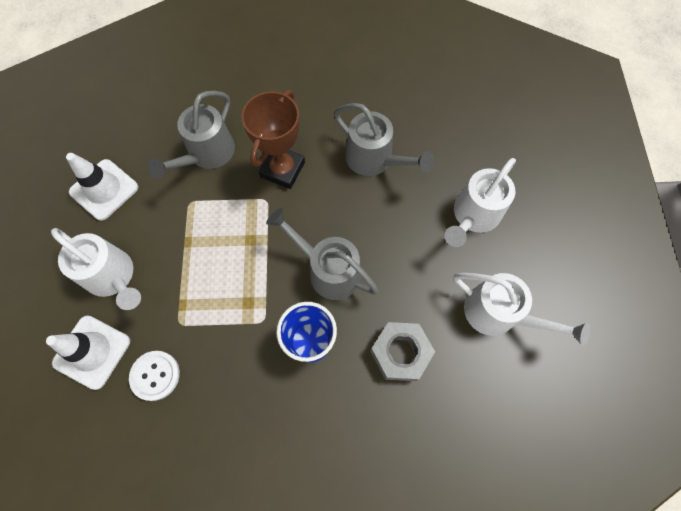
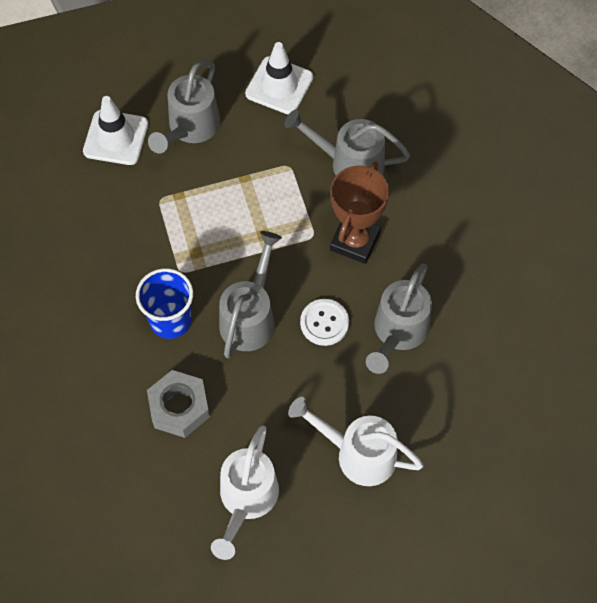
camera: 75 degrees right, 5 degrees down
(114, 278) = (190, 128): white watering can -> grey watering can
(155, 375) = (106, 196): white button -> white button (324, 323)
(282, 169) = (355, 241): brown trophy -> brown trophy turned 75 degrees counterclockwise

